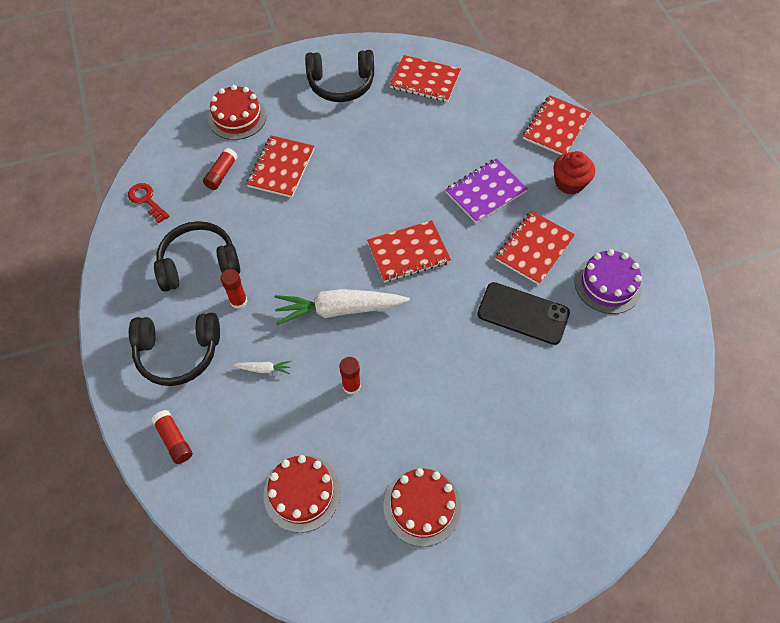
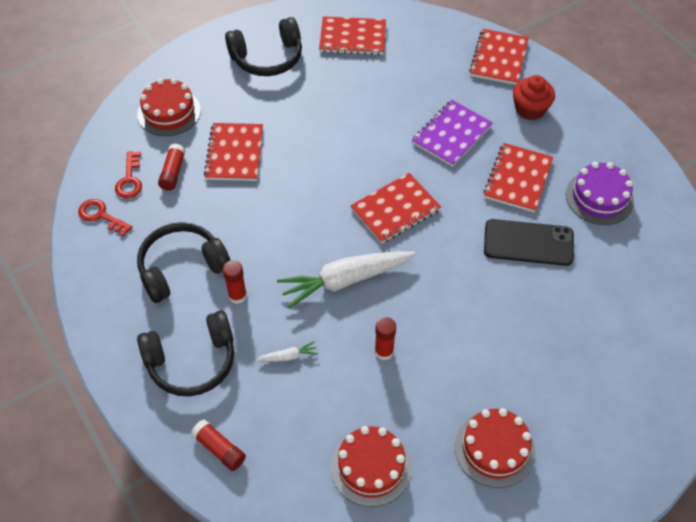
camera: 15 degrees left, 5 degrees down
(182, 172) = (130, 179): none -> red key

